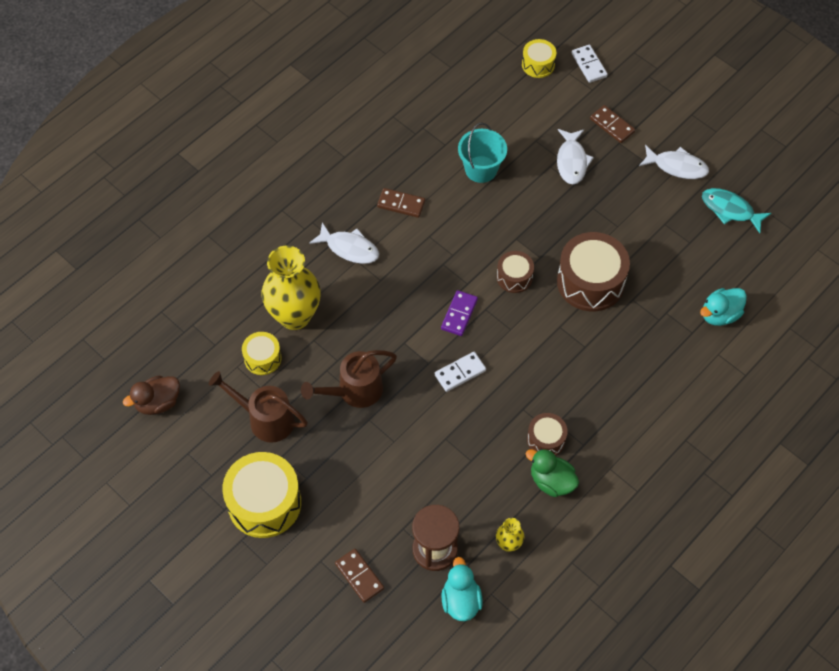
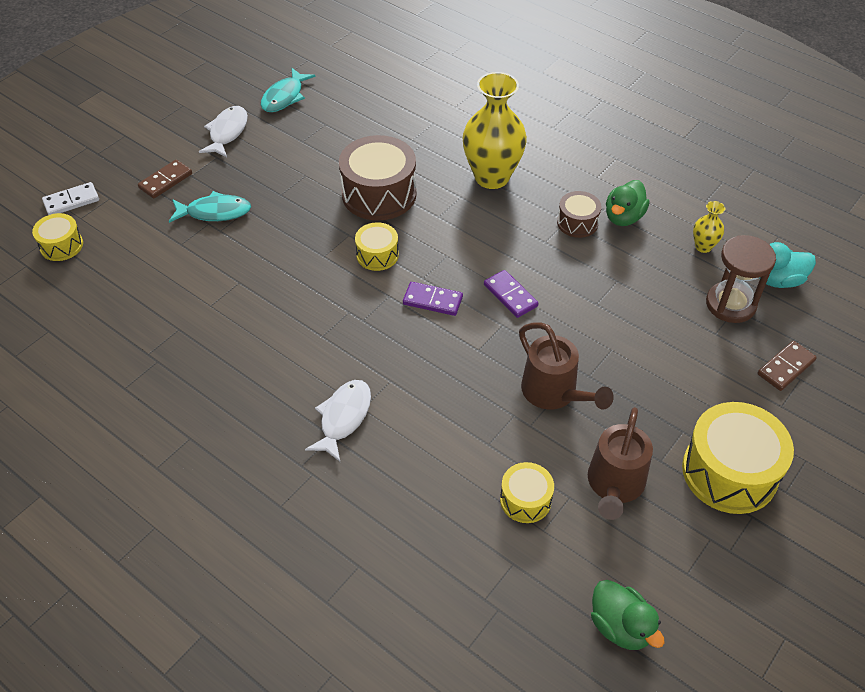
camera: 95 degrees left, 10 degrees down
(158, 402) = (620, 626): brown duck -> green duck
(294, 316) = (455, 469): yellow vase -> yellow vase (492, 177)
(401, 204) = (272, 368): brown domino -> none
(460, 372) = (510, 295): white domino -> purple domino
(481, 169) = (221, 291): turquoise bucket -> none
(514, 277) = (377, 255): brown drum -> yellow drum
(572, 161) = (214, 212): white fish -> turquoise fish
(719, 315) = (410, 105): turquoise duck -> none

